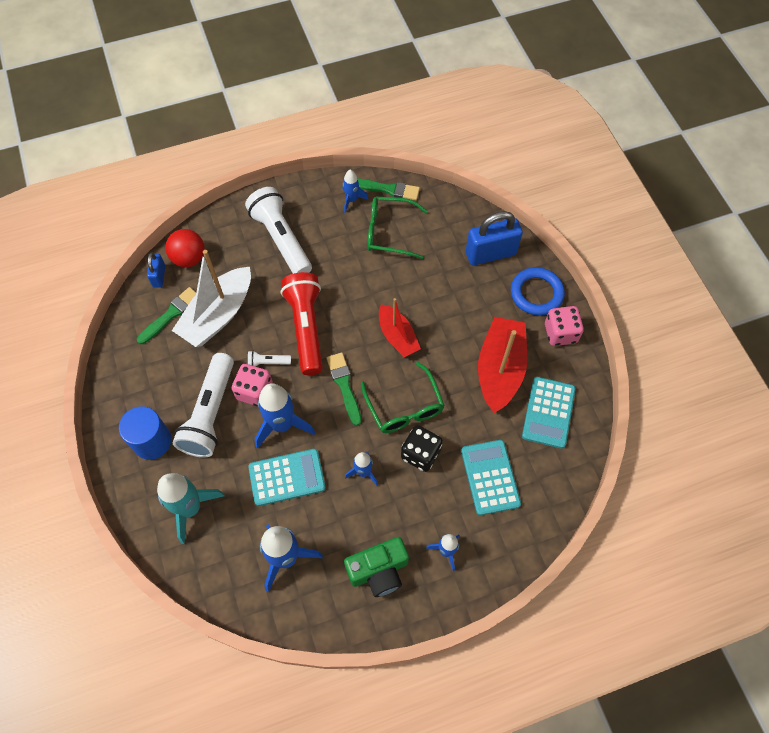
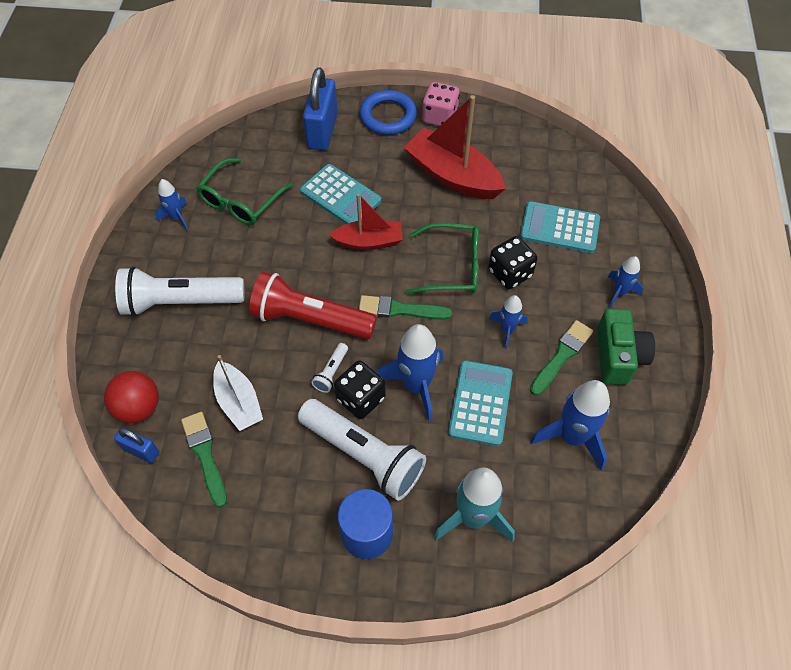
camera: 65 degrees left, 5 degrees down
(218, 315) = (238, 402): white boat -> white boat, size x0.62
(254, 391) = (360, 398): pink dice -> black dice
(388, 189) = (187, 181): green brush -> green brush (562, 355)
(548, 412) = (515, 159): turquoise calculator -> turquoise calculator (340, 196)

